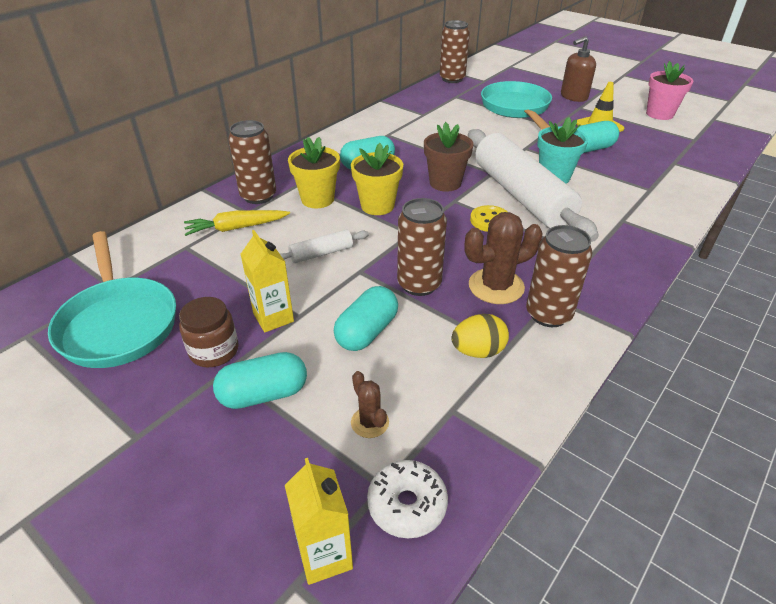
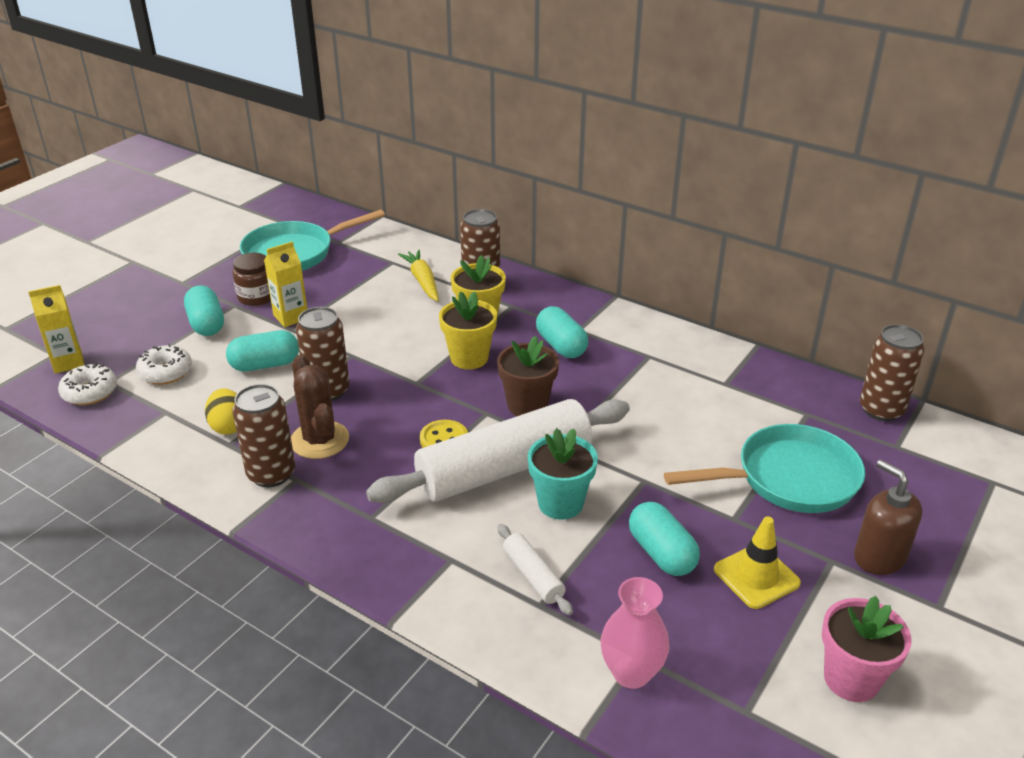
camera: 85 degrees right, 5 degrees down
(321, 253) = (380, 331): white rolling pin -> white rolling pin (533, 575)
(367, 332) = (265, 365): turquoise capsule -> turquoise capsule turned 45 degrees counterclockwise
(370, 422) = (165, 372): brown cactus -> white donut
(687, 165) = (631, 673): none -> pink vase

